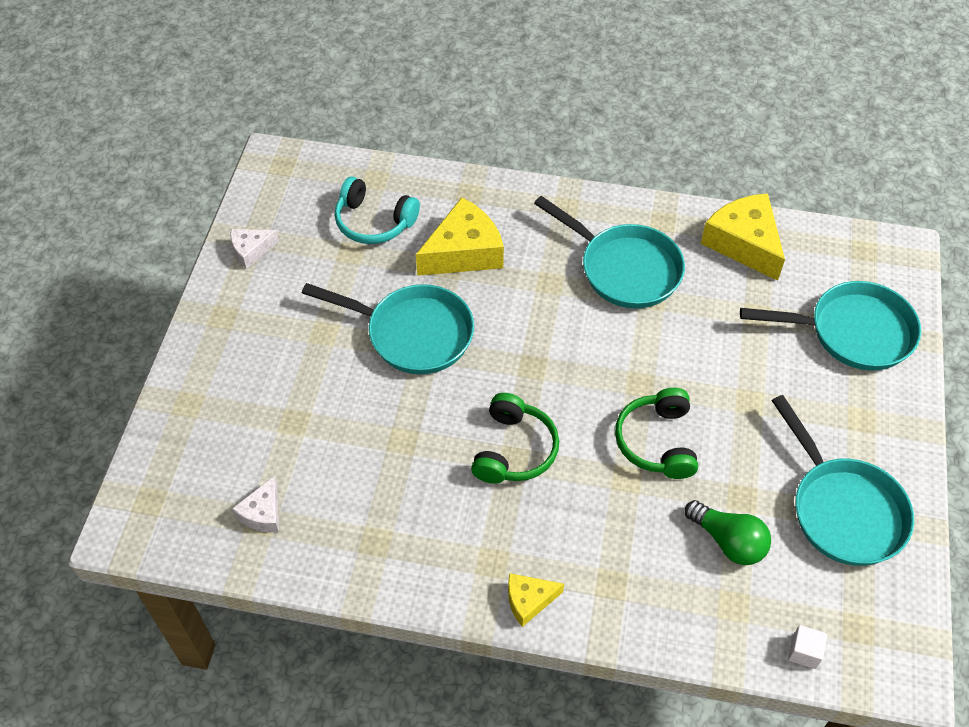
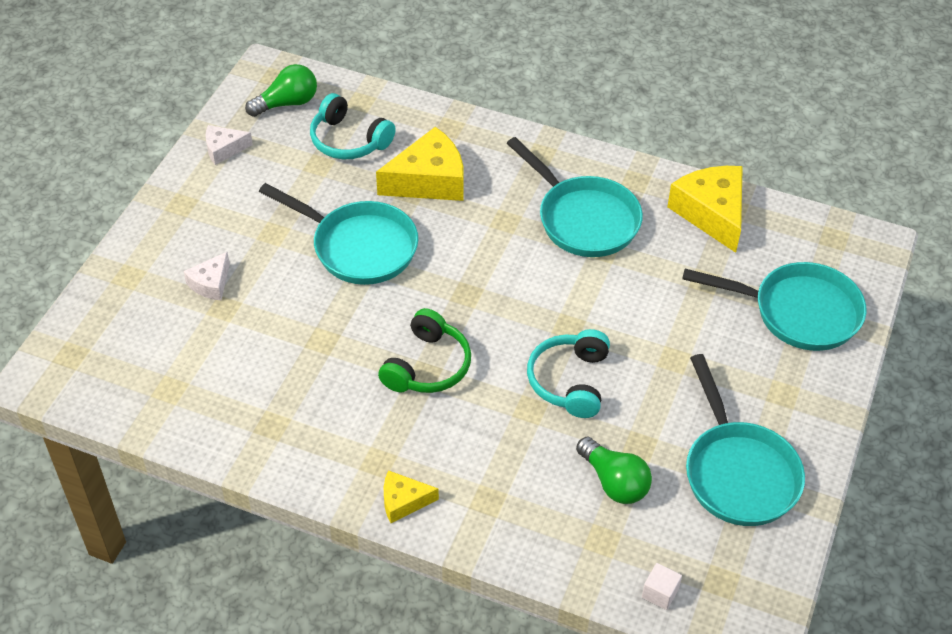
camera: 10 degrees right, 5 degrees down
(263, 513) = (173, 383): white cheese -> white cheese (211, 283)
(302, 192) = (287, 103): none -> green light bulb
(656, 442) = (569, 381): green headphones -> turquoise headphones

